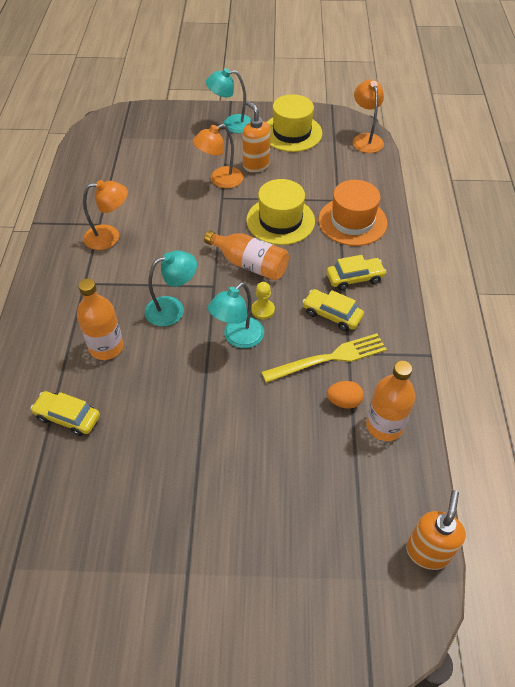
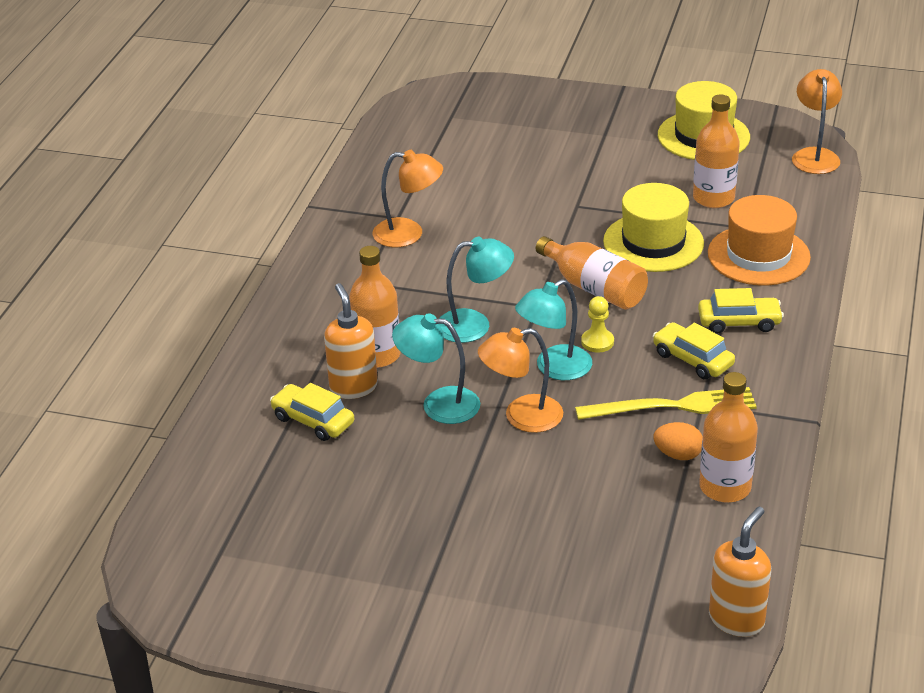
camera: 15 degrees right, 15 degrees down
(220, 180) = (580, 184): orange lamp -> orange lamp (521, 417)
(231, 124) = (616, 116): turquoise lamp -> turquoise lamp (439, 404)
(256, 165) = (638, 171): orange soap dispenser -> orange soap dispenser (353, 387)
(311, 180) = (713, 198): none -> orange bottle

